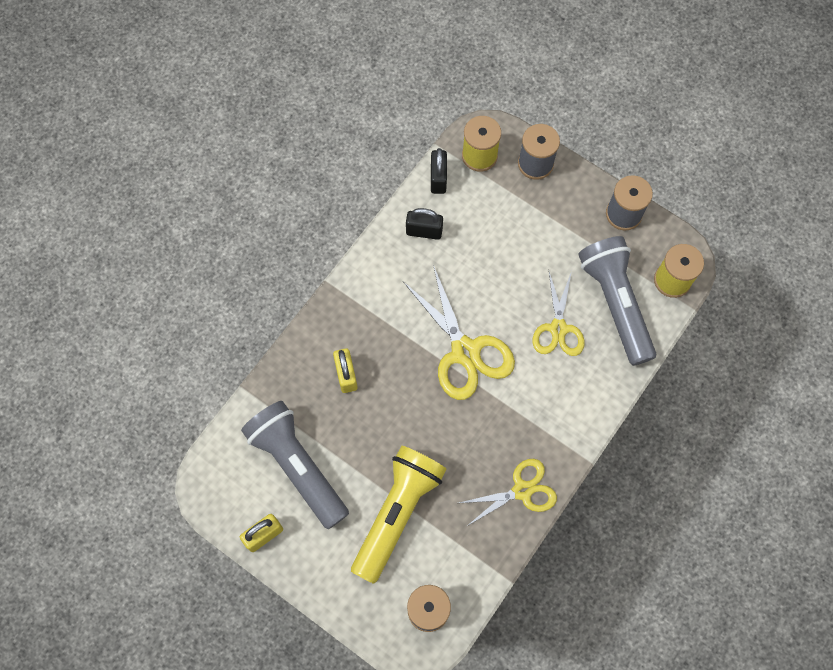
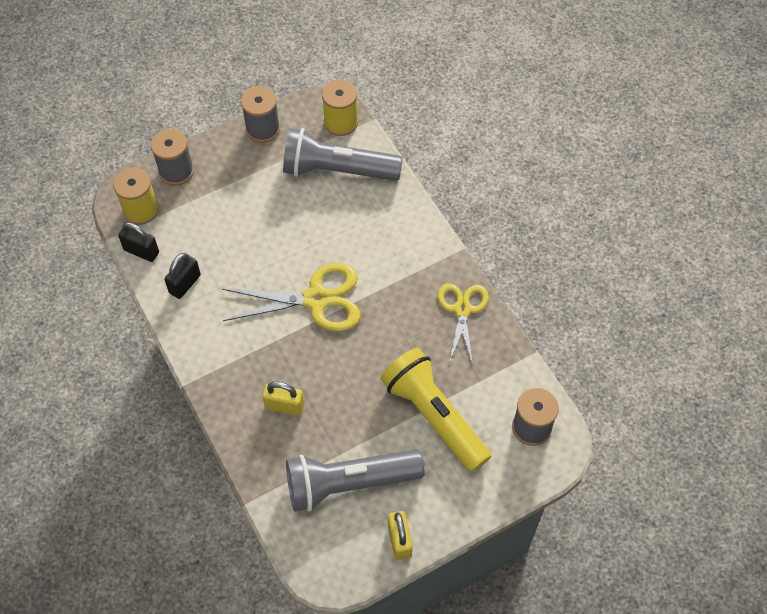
camera: 65 degrees left, 10 degrees down
(558, 329) = (336, 221): yellow scissors -> none

